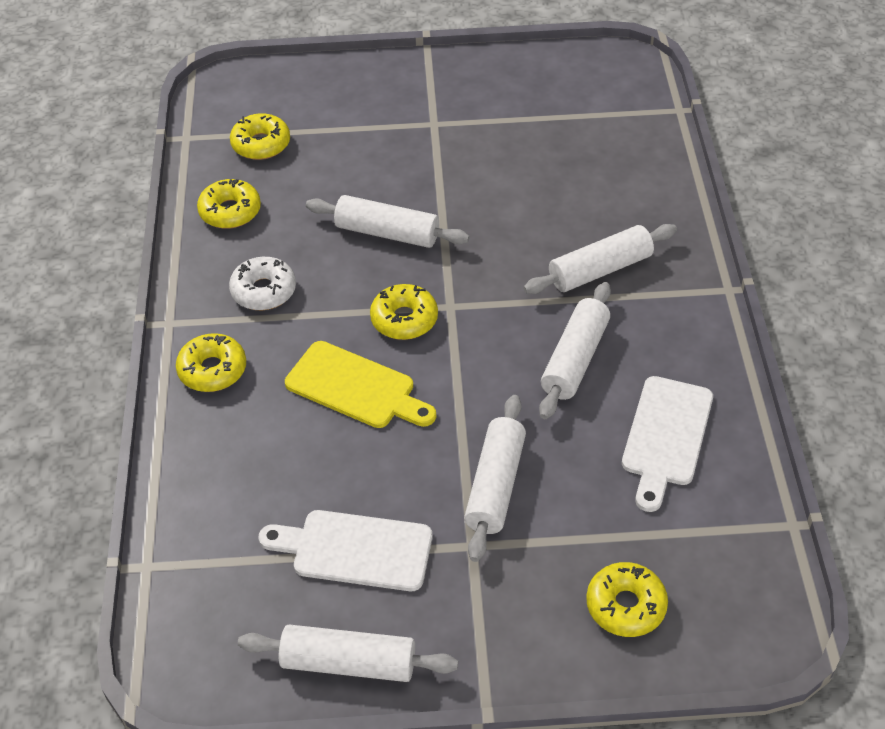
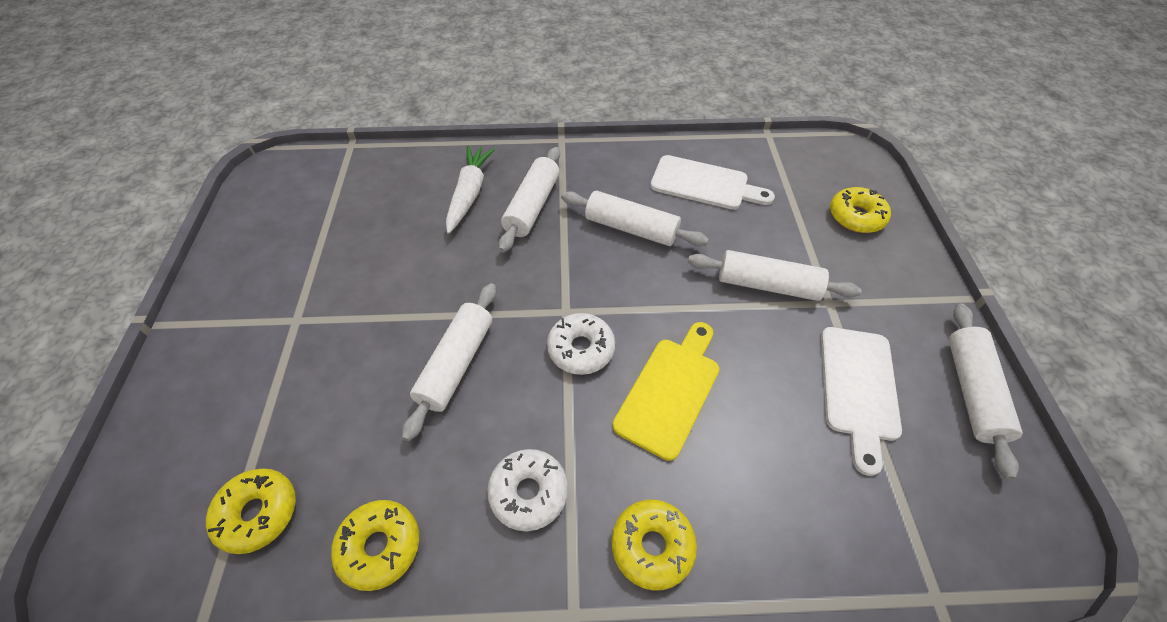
camera: 90 degrees left, 5 degrees up
(404, 319) = (581, 349): yellow donut -> white donut
(600, 270) = (532, 206): white rolling pin -> white rolling pin turned 45 degrees clockwise
(614, 215) = (469, 193): none -> white carrot

